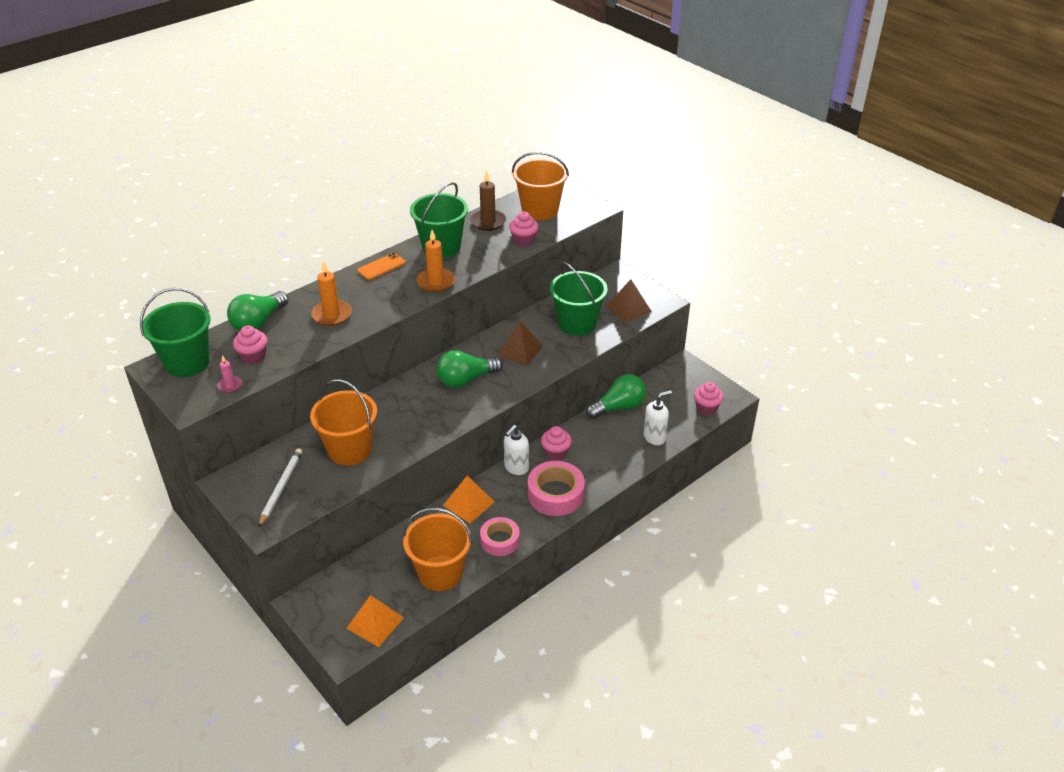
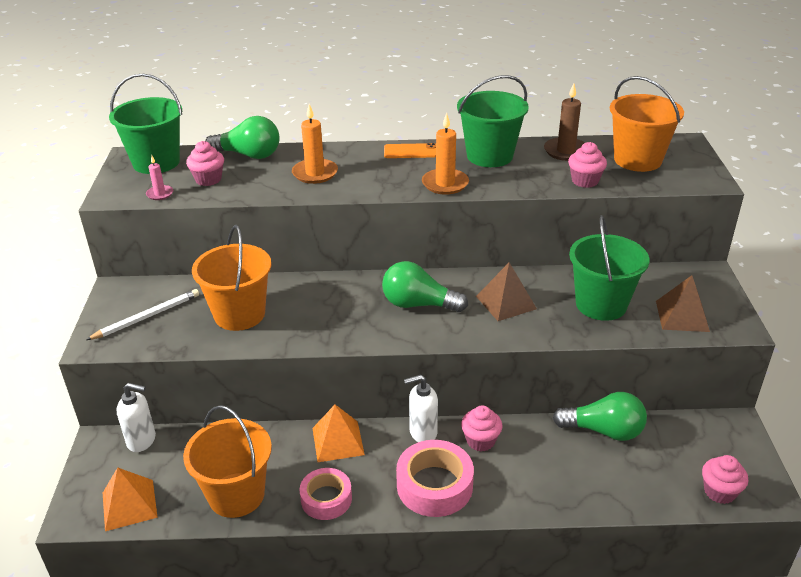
camera: 40 degrees right, 5 degrees down
(258, 322) = (249, 155): green light bulb -> green light bulb turned 150 degrees counterclockwise
(654, 437) = (615, 489): white soap dispenser -> white soap dispenser (142, 440)

